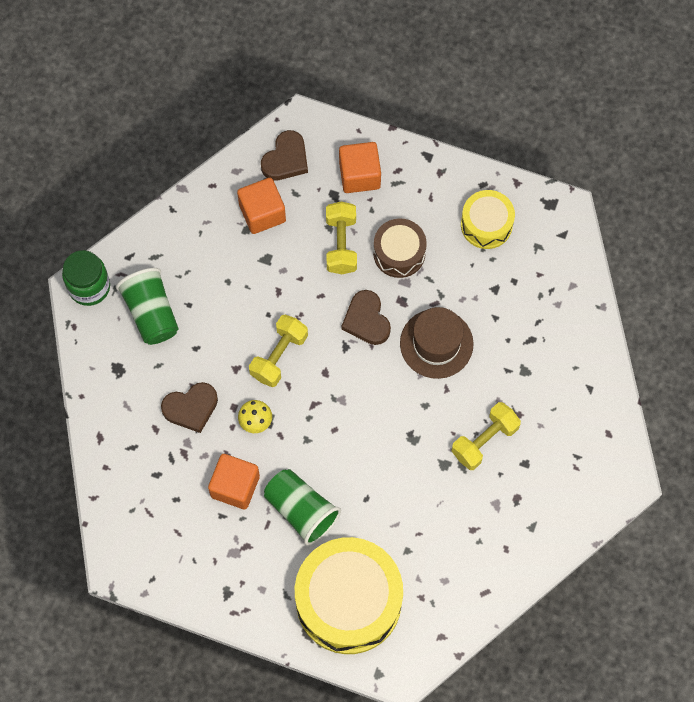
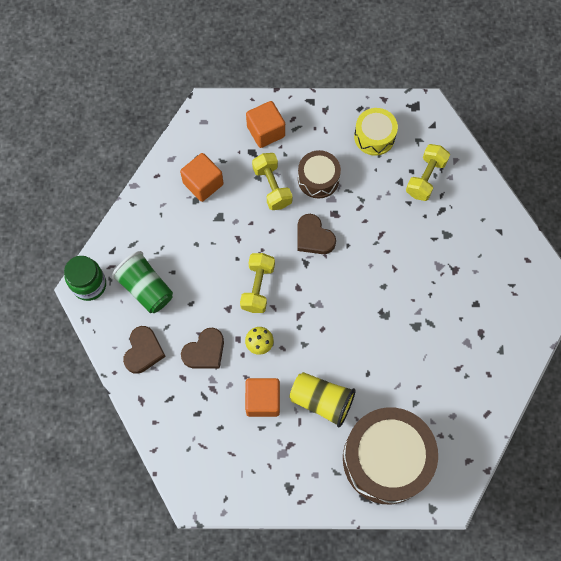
camera: 20 degrees left, 0 degrees up
(286, 159) = (205, 138): brown heart -> brown heart (143, 351)
(301, 510) = (321, 401): green cup -> yellow cup
(348, 601) = (386, 459): yellow drum -> brown drum
(436, 343) = (373, 237): brown hat -> none
(484, 440) = (439, 297): yellow dumbbell -> yellow dumbbell (425, 178)

